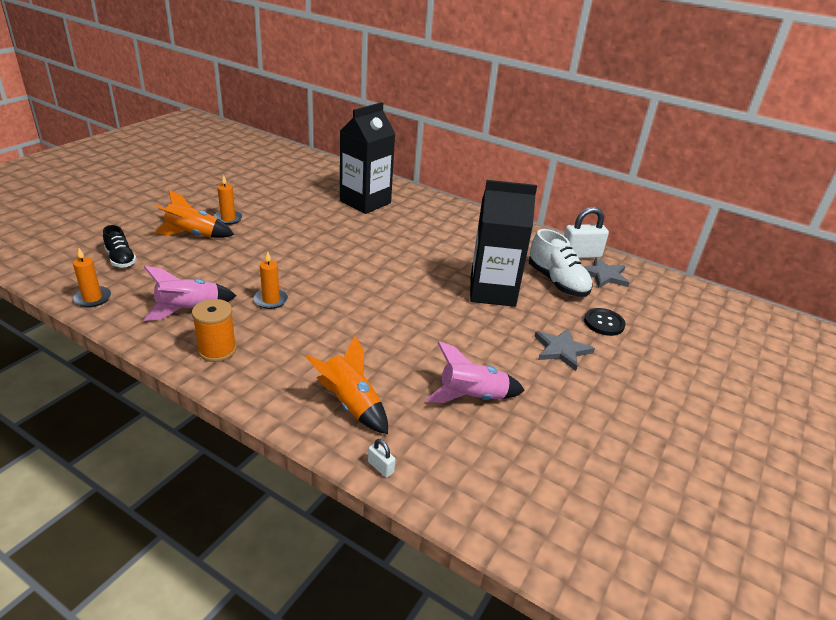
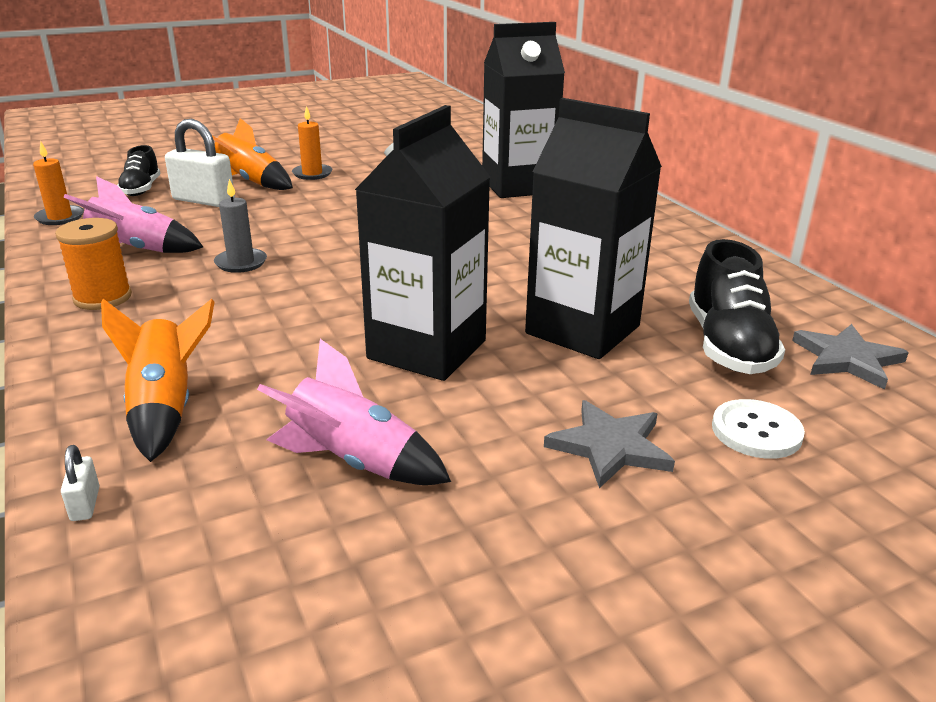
camera: 35 degrees right, 5 degrees down
(271, 300) = (241, 263): orange candle -> grey candle
(436, 326) = (427, 349): none -> black carton
(557, 282) = (728, 346): white shoe -> black shoe
(580, 255) = (828, 318): white padlock -> white padlock (203, 200)
(604, 323) = (756, 431): black button -> white button

